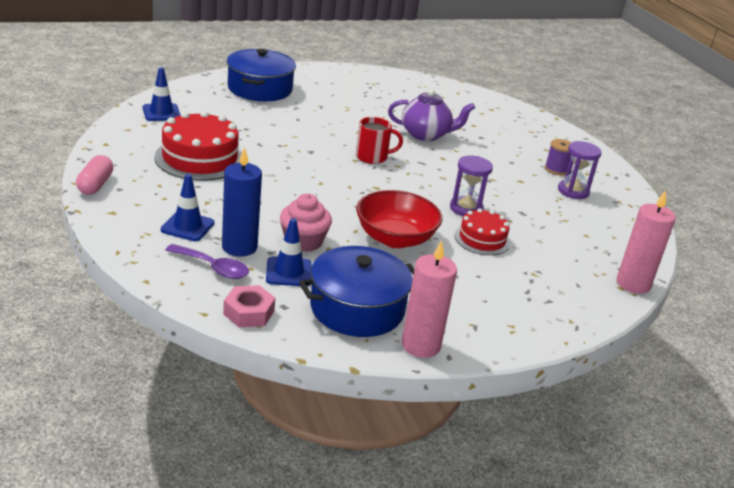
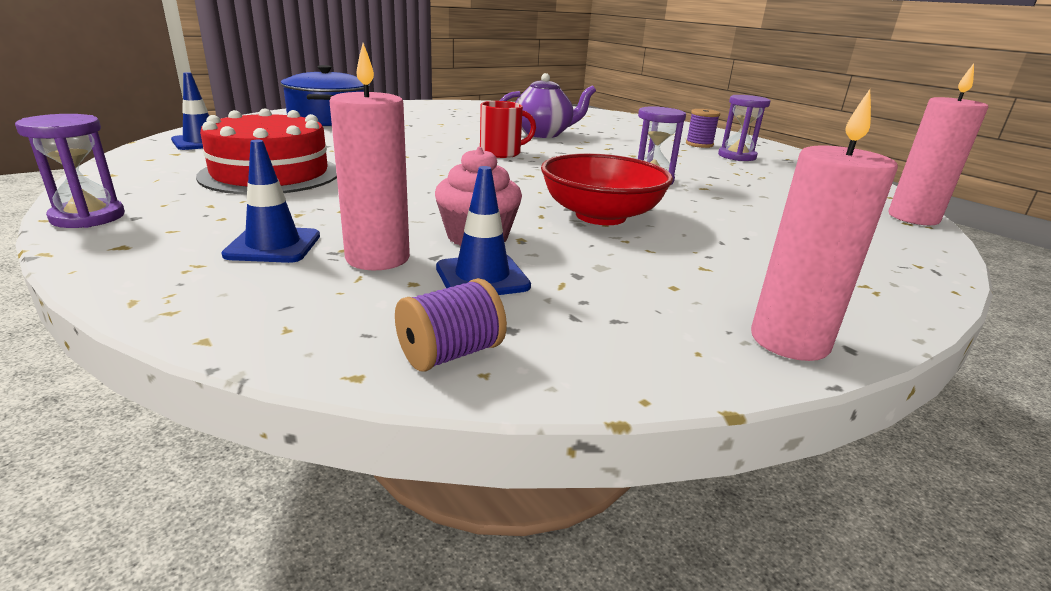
camera: 15 degrees left, 5 degrees down
(95, 185) = (88, 217): pink capsule -> purple hourglass
(213, 268) = (343, 293): purple spoon -> none
(239, 247) = (377, 258): blue candle -> pink candle
(249, 312) = (450, 354): pink nut -> purple spool
(357, 308) = (635, 307): blue pot -> none
(482, 239) = (703, 202): red cake -> none

